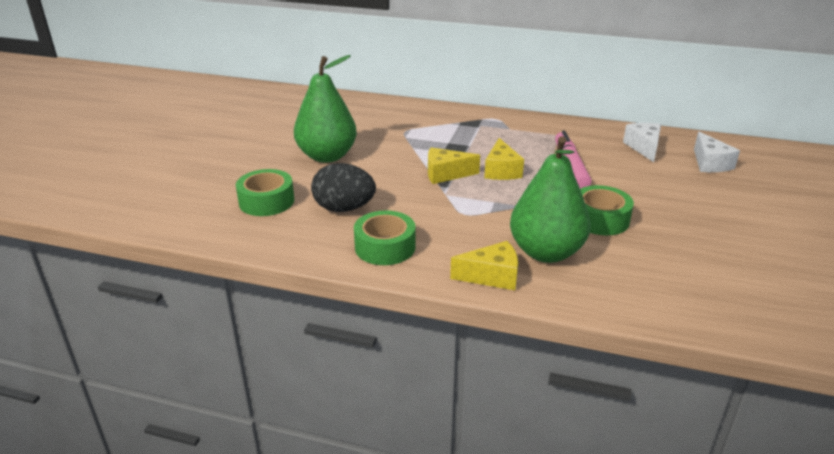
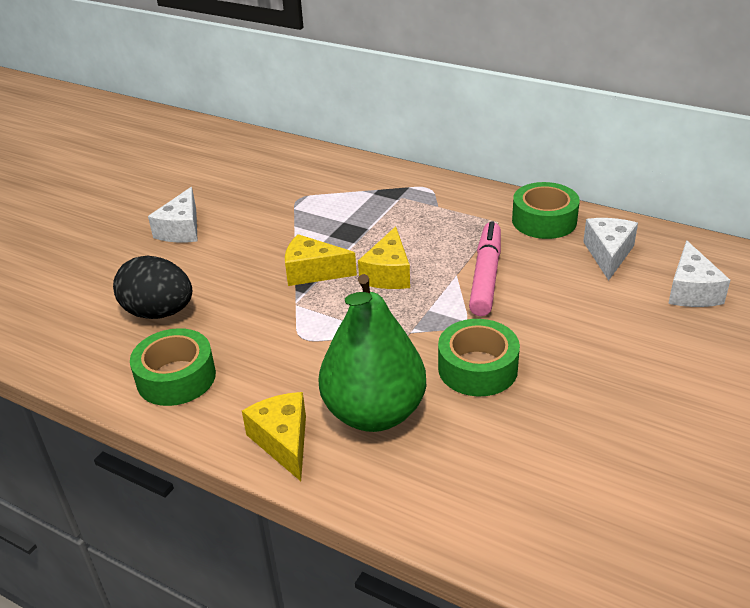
camera: 15 degrees right, 5 degrees up
(266, 201) = (75, 291): green tape -> green tape (544, 221)
(327, 156) = (181, 229): green pear -> white cheese
(492, 276) = (283, 441): yellow cheese -> yellow cheese turned 120 degrees counterclockwise

